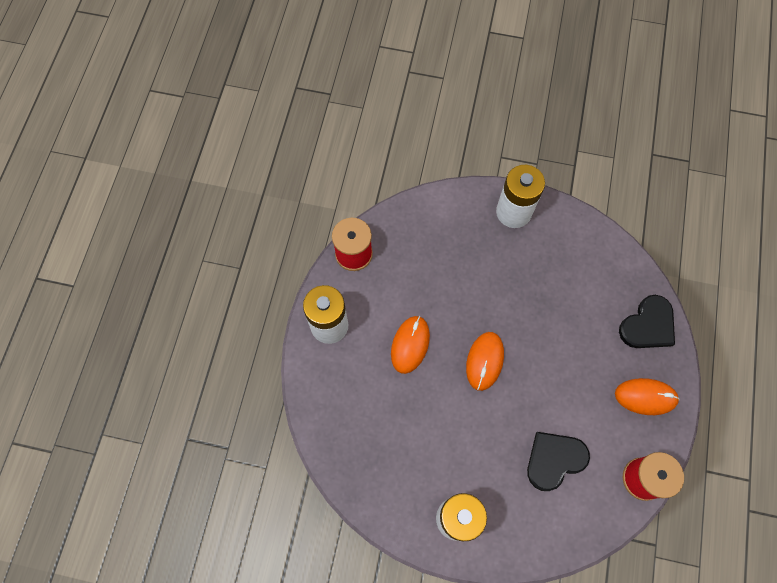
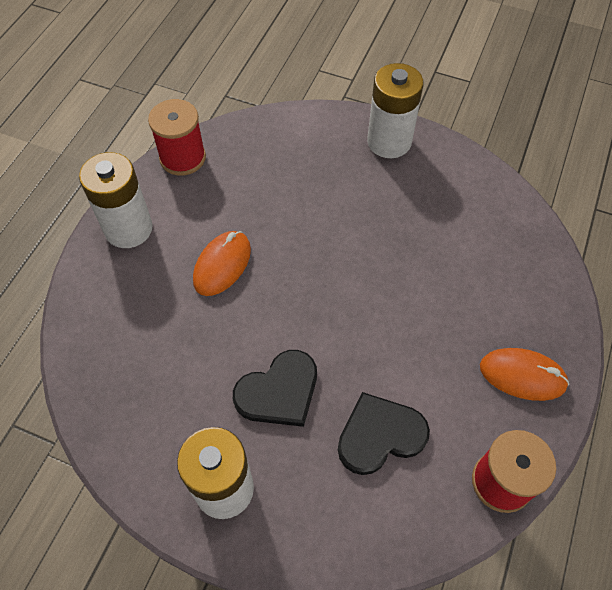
camera: 10 degrees right, 10 degrees down
(484, 361) = (313, 298): orange mouse -> none
(648, 325) = (539, 289): black heart -> black heart (279, 391)

